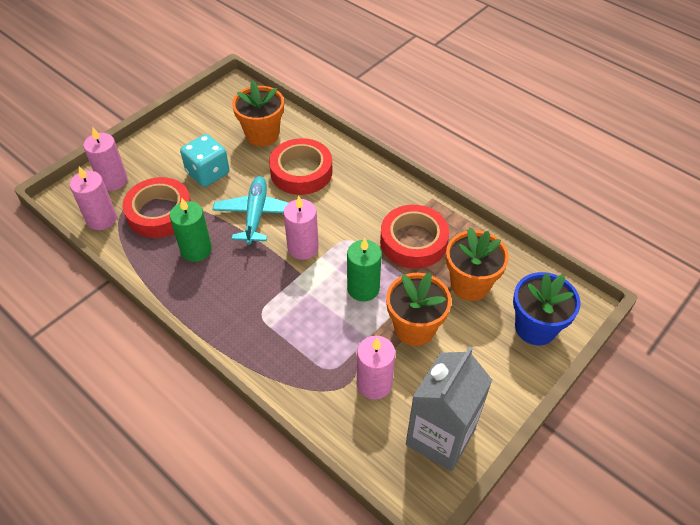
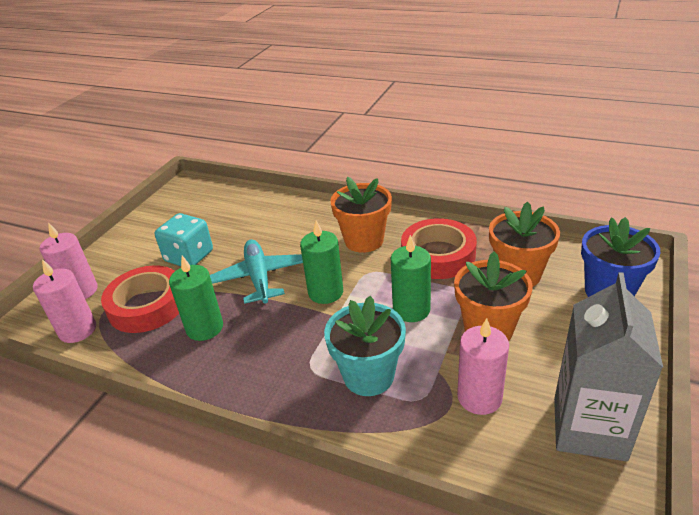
camera: 15 degrees left, 15 degrees down
(262, 135) = (234, 212): orange flower pot -> orange flower pot (364, 240)
(301, 172) = (290, 230): red tape -> none
(301, 336) = (368, 376): none -> turquoise flower pot
(303, 248) = (325, 292): pink candle -> green candle

